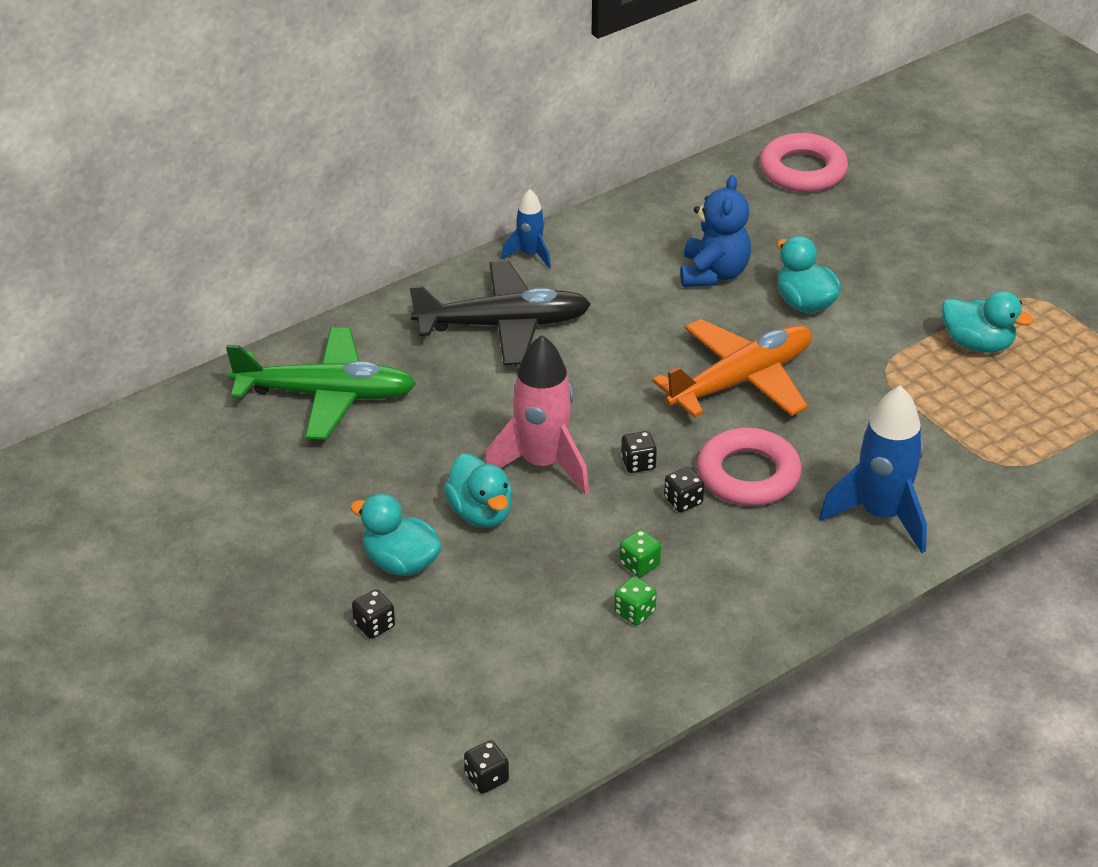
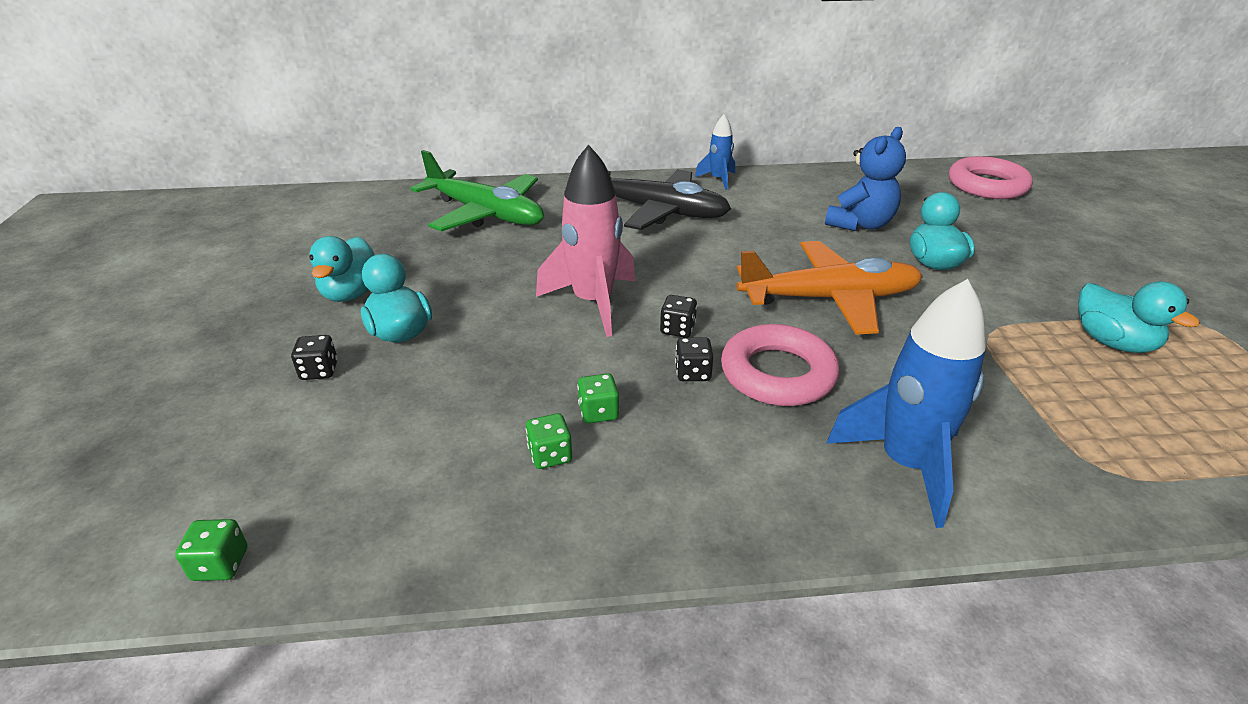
camera: 30 degrees right, 5 degrees down
(481, 513) = (504, 320): turquoise duck -> turquoise duck (351, 293)
(486, 778) = (220, 564): black dice -> green dice

